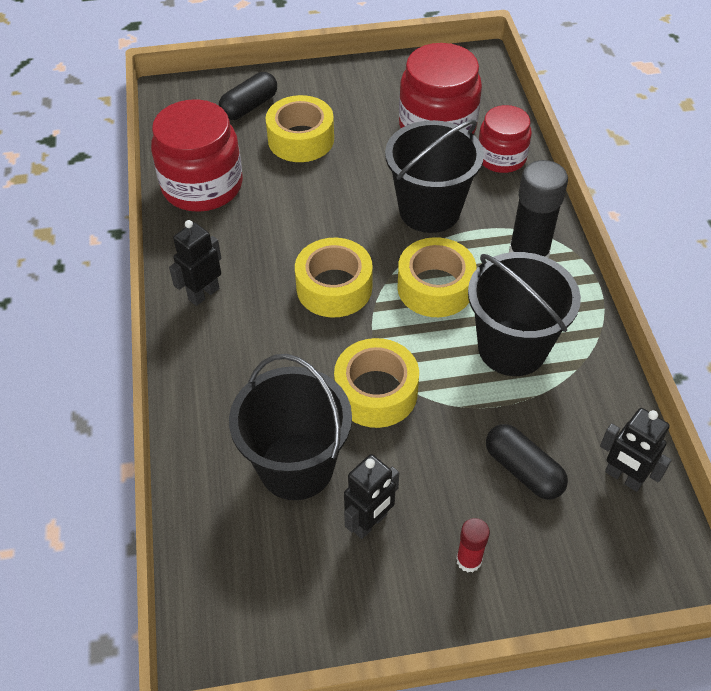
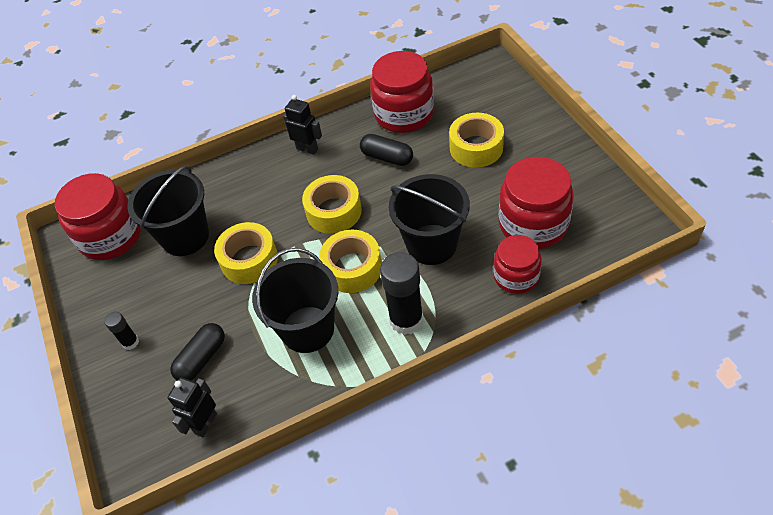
camera: 80 degrees right, 0 degrees up
(244, 576) = (111, 236): none -> red jar
(249, 106) = (498, 109): black capsule -> black capsule (387, 157)
(370, 523) = (151, 284): black robot -> none
(469, 560) = (130, 342): red glue stick -> black glue stick

